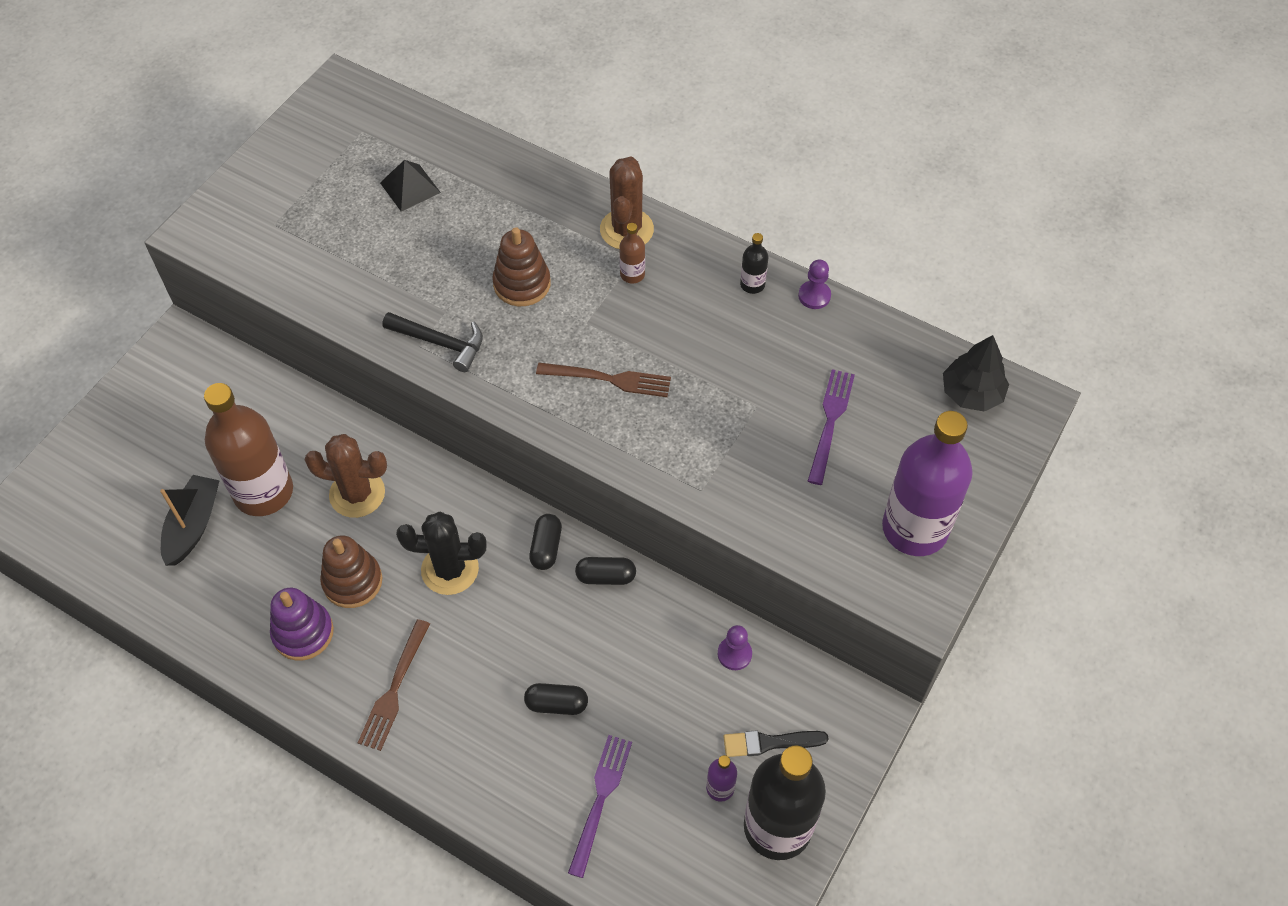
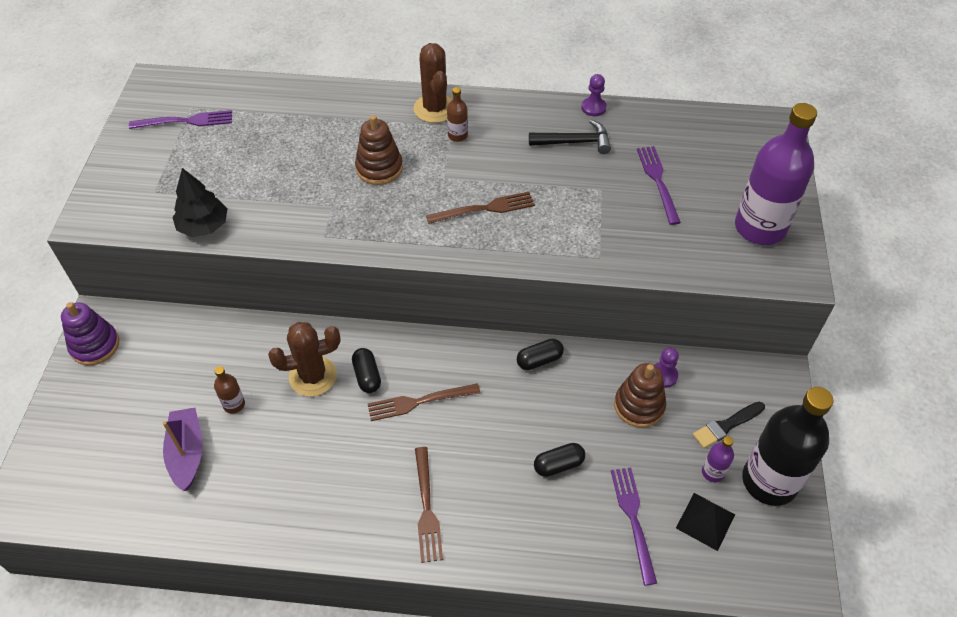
camera: 25 degrees left, 5 degrees down
(193, 526) = (187, 453): black boat -> purple boat
(263, 492) = (234, 404): brown bottle -> brown bottle, size x0.42
(303, 633) = (327, 497): purple stacking toy -> purple stacking toy (95, 345)
(348, 148) = (186, 121): none -> purple fork
(352, 581) = (346, 442): brown stacking toy -> brown stacking toy (639, 406)
(410, 187) = (252, 132): black pyramid -> black pyramid (705, 521)
(440, 343) = (340, 229): black hammer -> black hammer (574, 142)
(450, 569) = (419, 402): black cactus -> brown fork
(546, 547) = (483, 357): black capsule -> black capsule (367, 376)
(752, 284) = (546, 114): black bottle -> none
(971, 393) = (737, 131): black tree -> black tree (204, 226)

